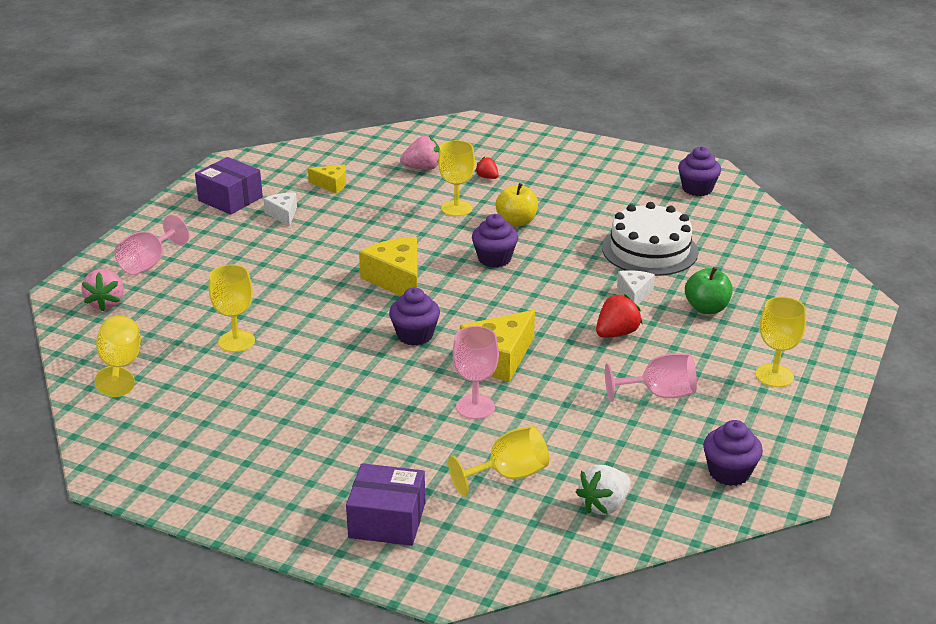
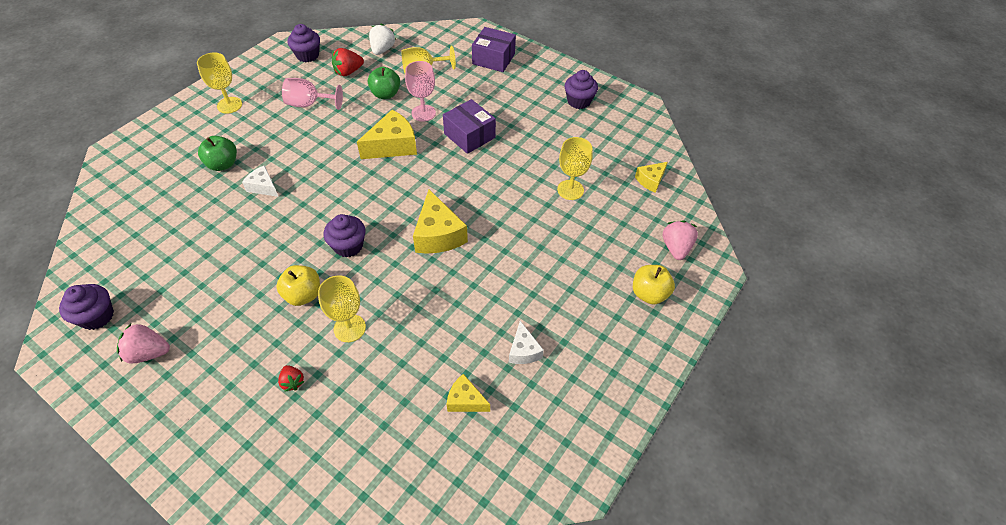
camera: 170 degrees left, 20 degrees up
(120, 366) = (650, 180): yellow goblet -> yellow cheese
(149, 263) = (649, 294): pink goblet -> yellow apple
(230, 199) = (578, 392): purple box -> purple box (469, 135)
(415, 335) = (442, 174): purple cupcake -> purple cupcake (579, 101)
(422, 168) = (355, 417): pink strawberry -> pink strawberry (149, 353)
(550, 426) = (385, 94): none -> green apple
(604, 505) = (382, 50): white strawberry -> white strawberry turned 45 degrees counterclockwise
(616, 333) = (302, 153): red strawberry -> red strawberry (348, 72)
(634, 294) = (263, 187): white cheese -> white cheese turned 105 degrees clockwise
(649, 250) = (214, 234): white cake -> none

